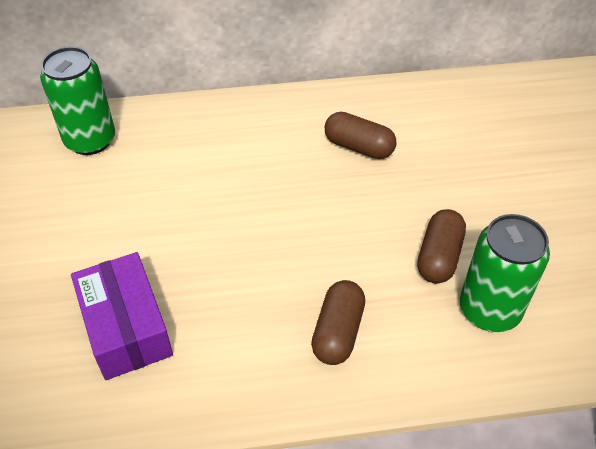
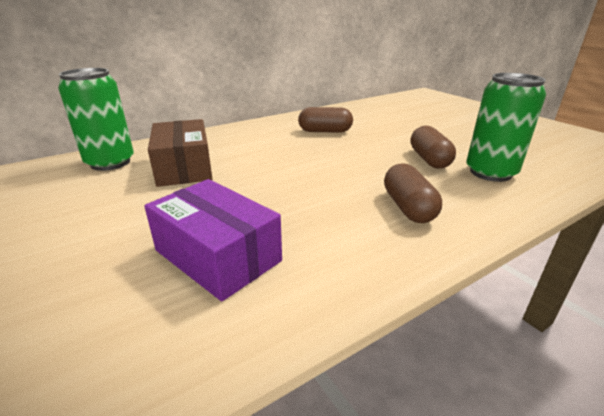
camera: 25 degrees left, 20 degrees down
(157, 175) = (184, 167): none -> brown box

